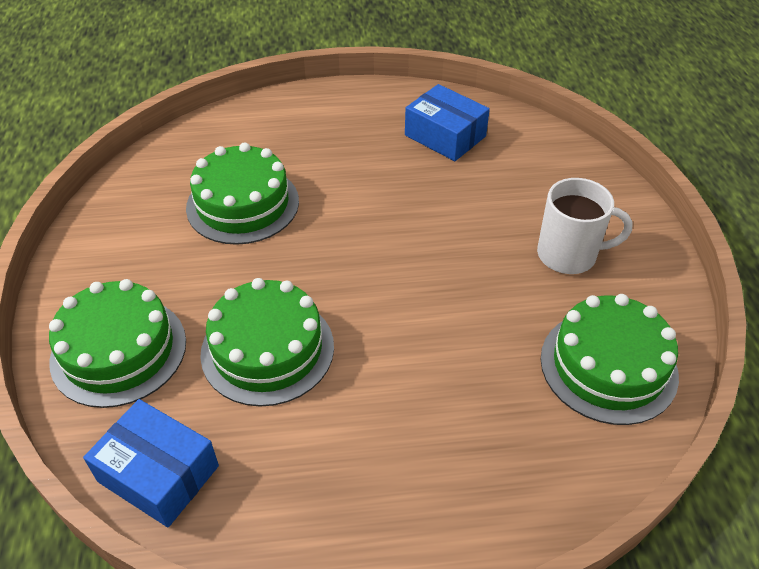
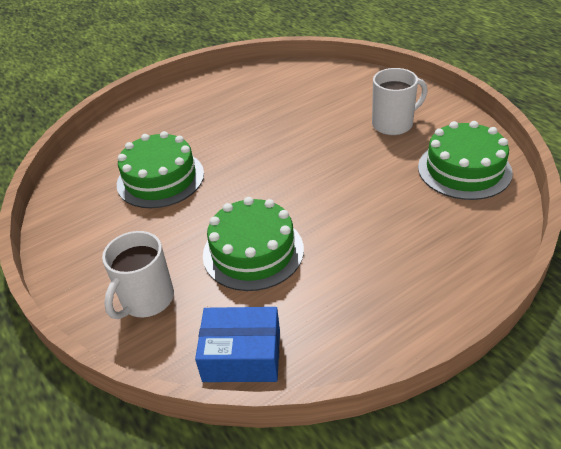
camera: 25 degrees left, 5 degrees down
(119, 350) = (146, 300): green cake -> white mug
(445, 136) = (264, 91): blue box -> none

